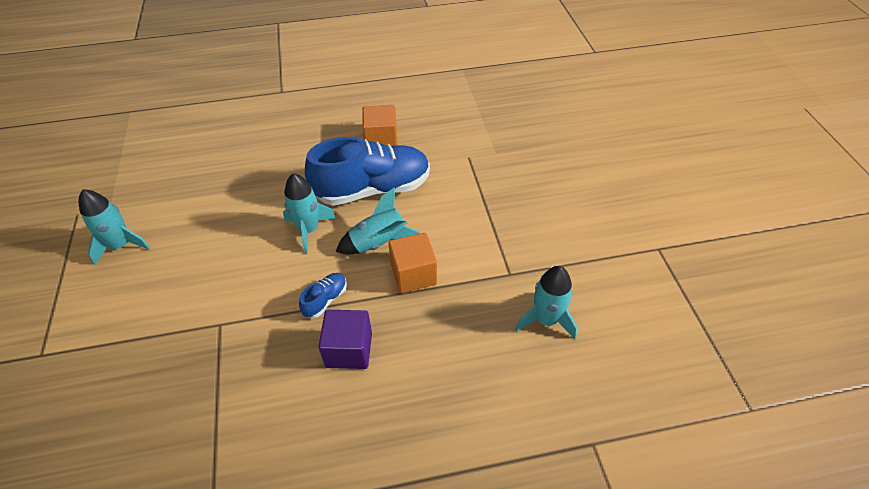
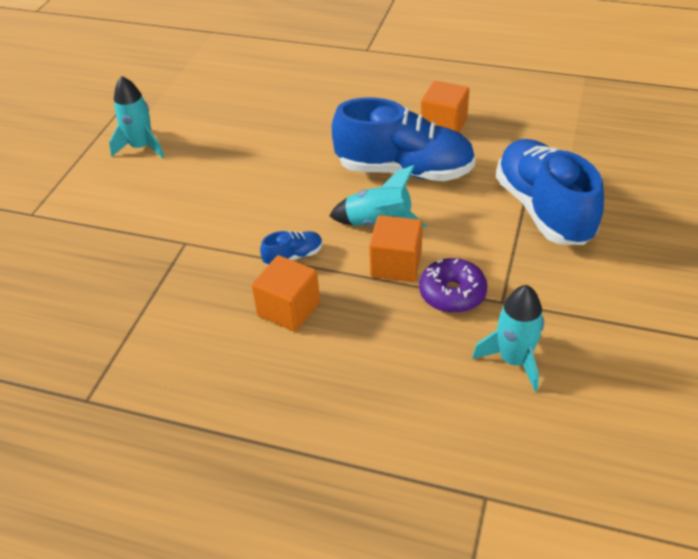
camera: 30 degrees right, 5 degrees down
(308, 230) = (316, 188): turquoise rocket -> none
(349, 350) = (288, 309): purple cube -> orange cube
(470, 282) = (452, 293): none -> purple donut
(495, 187) = (543, 209): none -> blue shoe

